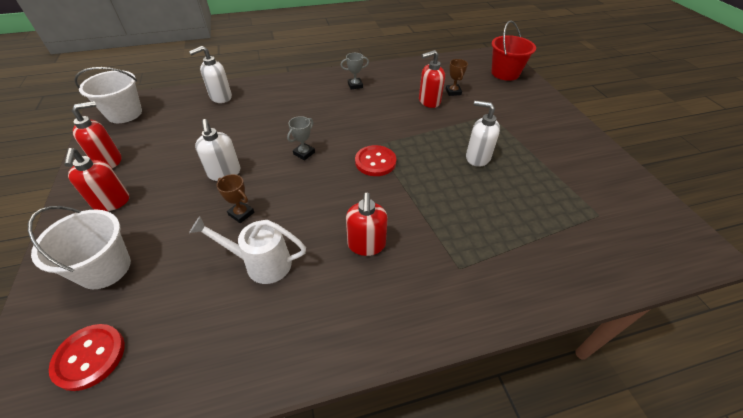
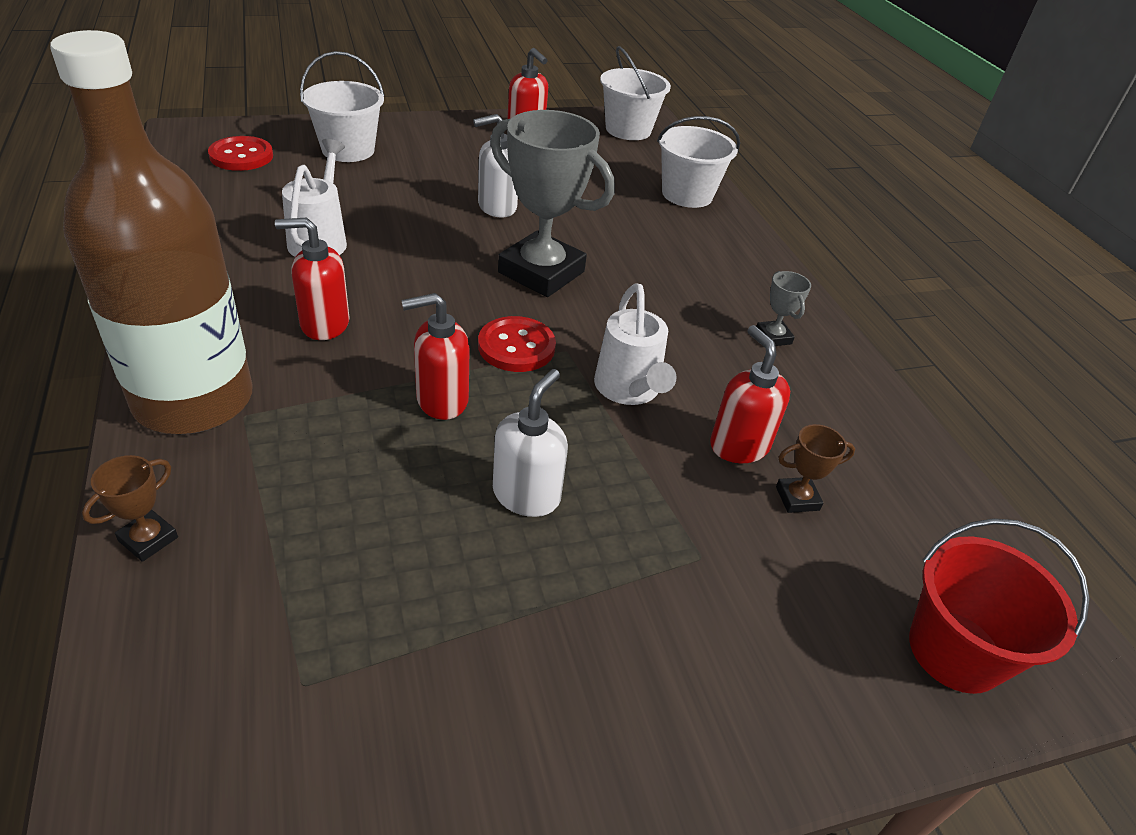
camera: 85 degrees right, 5 degrees down
(111, 202) = (449, 141): red soap dispenser -> red soap dispenser (441, 400)
(220, 97) = (687, 194): white soap dispenser -> white bucket
(241, 213) = (412, 223): brown trophy -> brown trophy (148, 539)
(304, 153) = (541, 272): grey trophy -> grey trophy, size x2.36
(401, 127) = (629, 390): none -> white watering can
(453, 297) = (194, 400): none -> brown bottle

